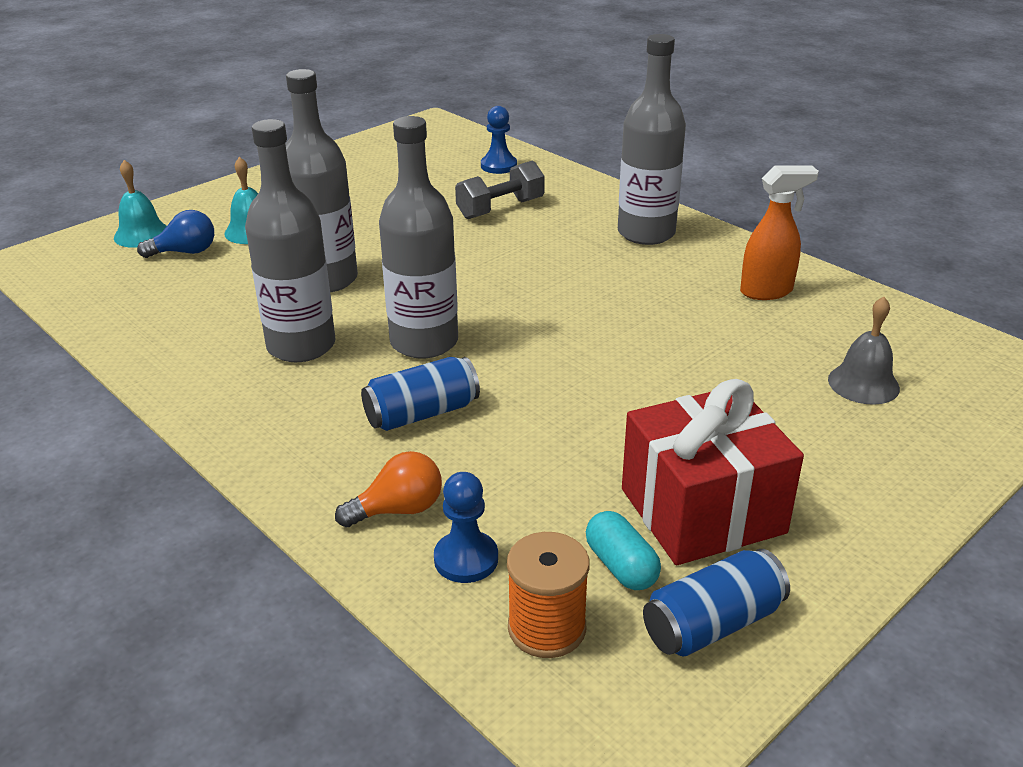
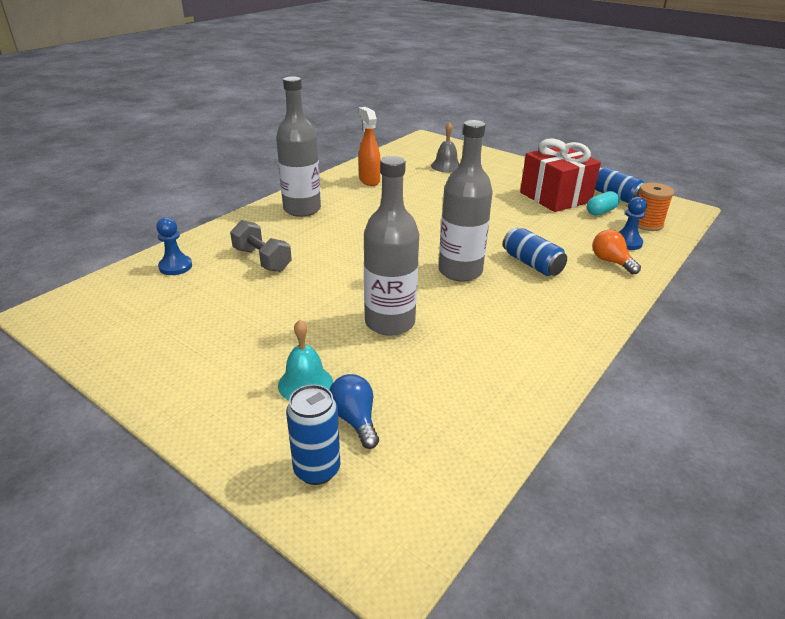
camera: 100 degrees left, 0 degrees up
(142, 234) = (317, 469): turquoise bell -> blue can
(301, 346) = (486, 317): grey bottle -> none

